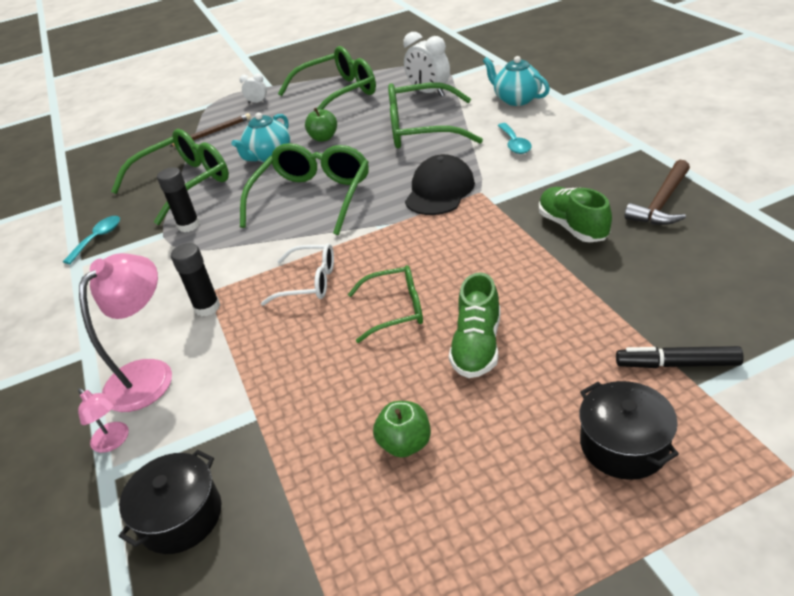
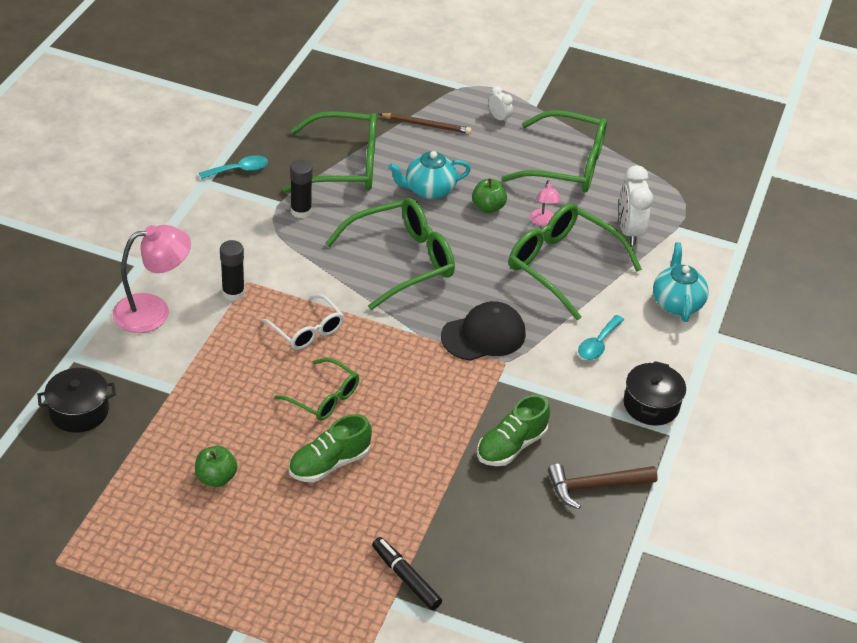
camera: 35 degrees right, 5 degrees up
(114, 441) = (95, 338): pink lamp -> pink lamp (543, 222)
(572, 227) = (511, 446): green shoe -> green shoe turned 150 degrees counterclockwise
(624, 445) = (308, 583): black pot -> black pot (651, 405)

